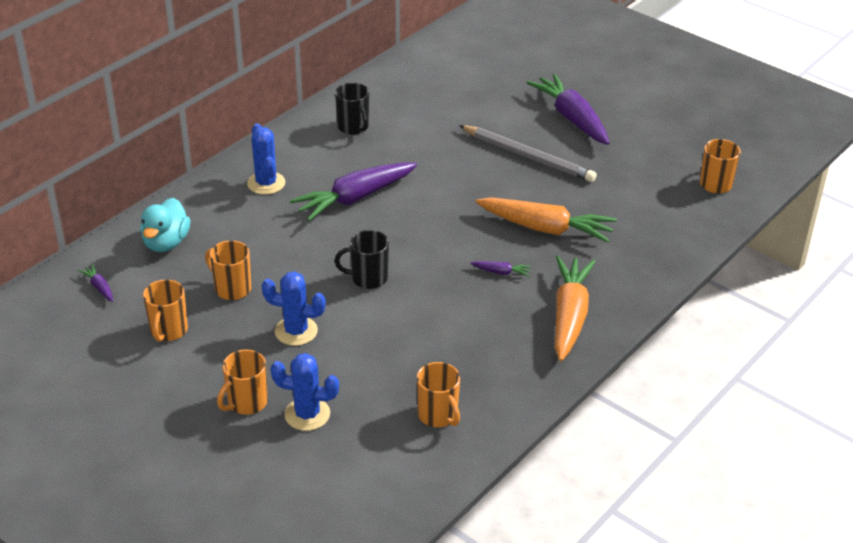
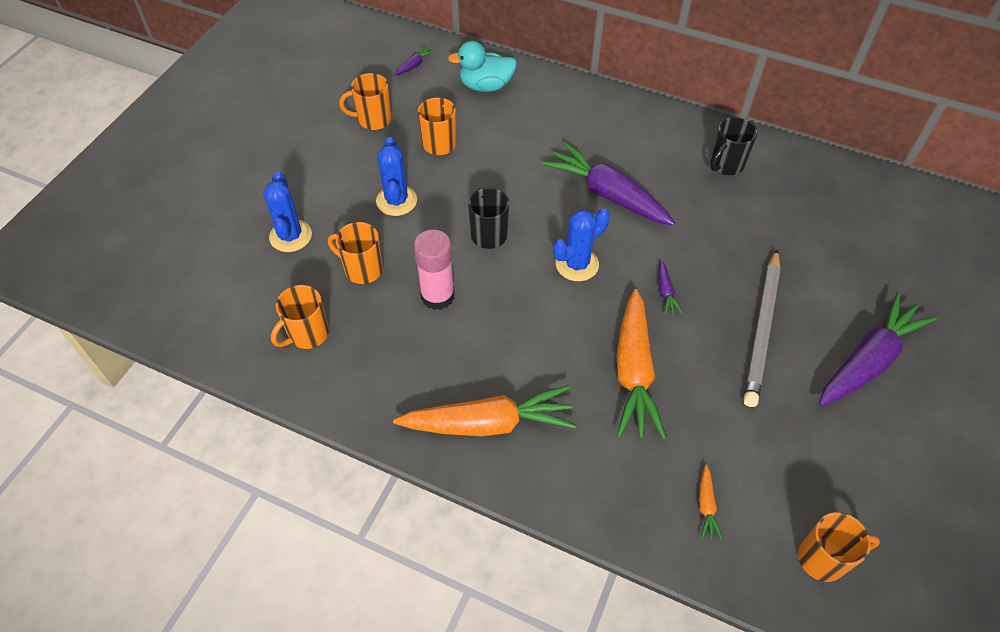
camera: 75 degrees right, 15 degrees up
(246, 402) = (297, 192): orange mug -> orange mug (362, 269)
(266, 183) = (599, 125): blue cactus -> blue cactus (577, 264)
(427, 323) = (437, 296): none -> pink glue stick
(501, 272) = (539, 344): purple carrot -> purple carrot (665, 292)
(667, 222) = (706, 506): none -> orange carrot

